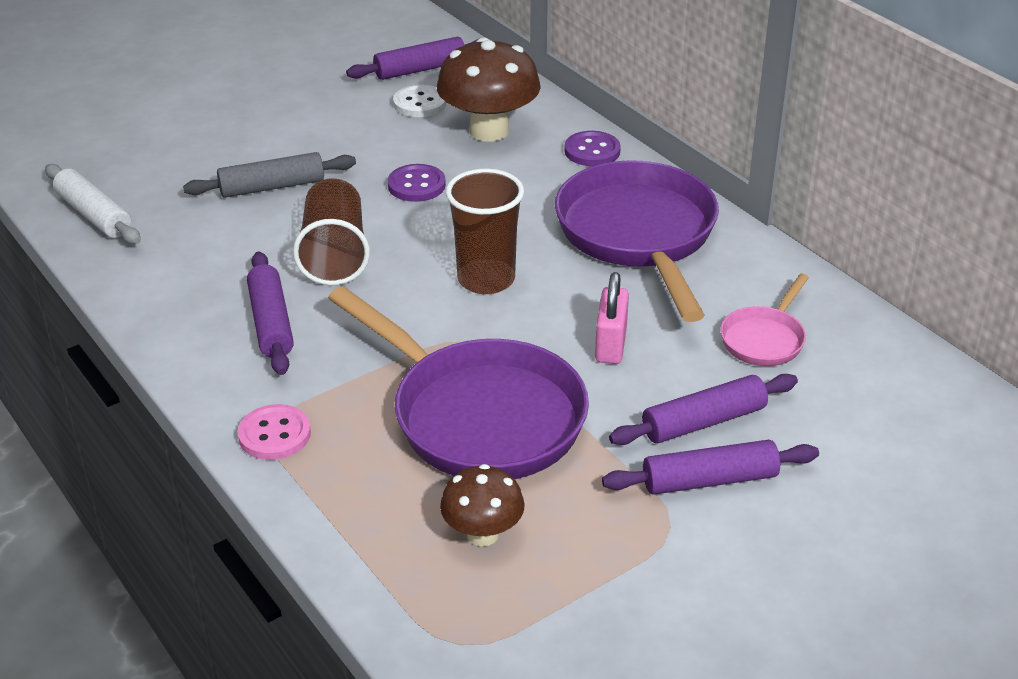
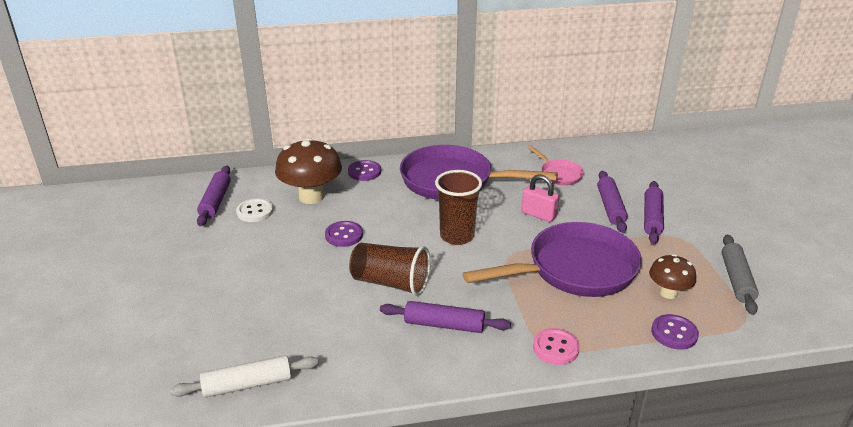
camera: 65 degrees left, 5 degrees down
(272, 187) = (292, 291): grey rolling pin -> grey rolling pin (736, 280)
(375, 556) = (674, 333): none -> purple button

